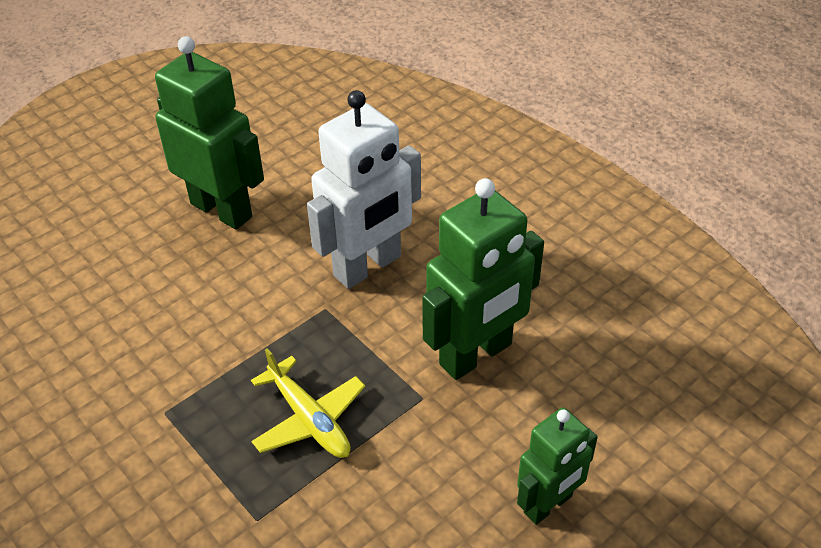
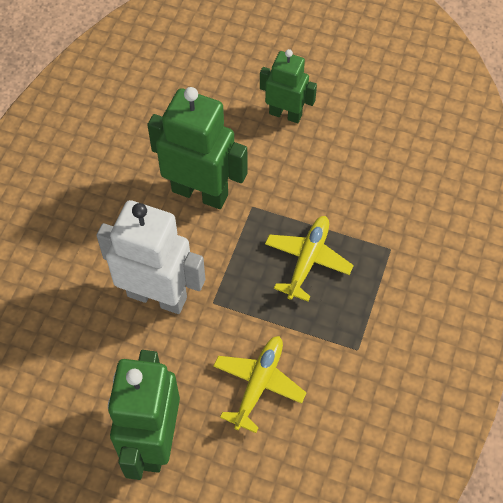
camera: 120 degrees left, 15 degrees up
(205, 307) = (258, 384): none -> yellow plane

